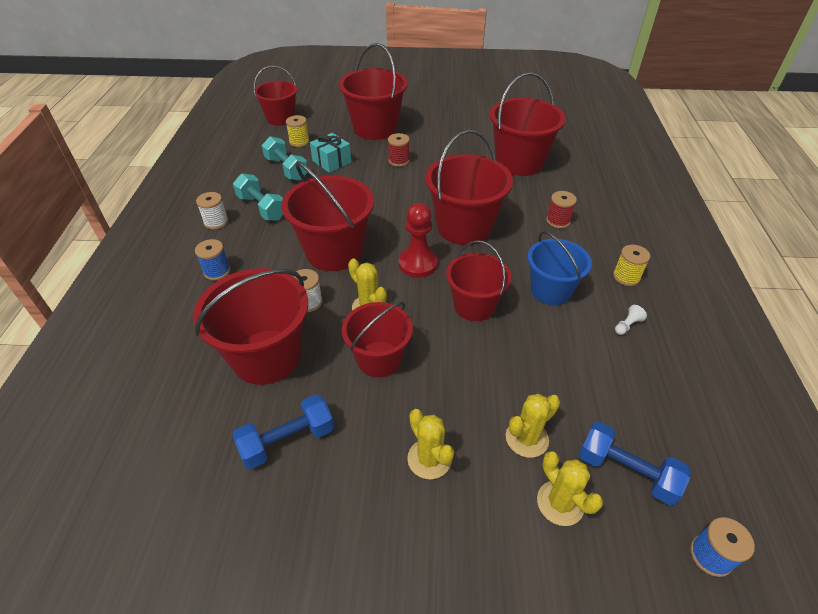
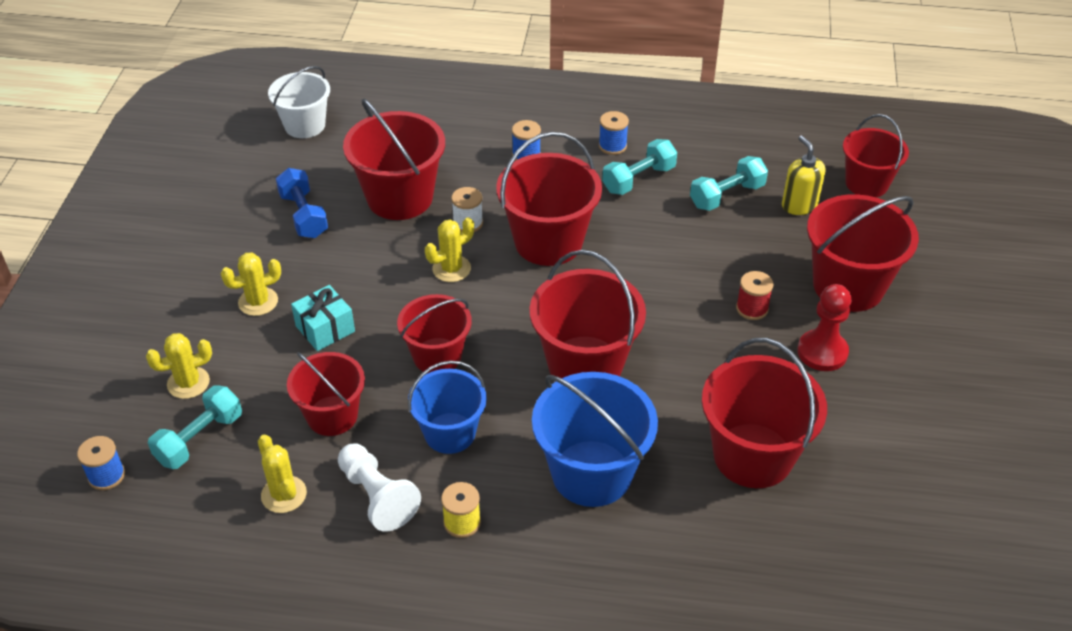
camera: 95 degrees right, 0 degrees up
(110, 473) = (305, 125): none -> white bucket
(216, 222) = (612, 146): white spool -> blue spool
(299, 142) = (799, 205): yellow spool -> yellow soap dispenser
(331, 162) = (746, 238): turquoise gift -> turquoise gift (325, 329)
(379, 359) = (378, 274): red bucket -> red bucket (332, 416)
(418, 264) = (517, 313): red pawn -> red pawn (822, 352)
(527, 438) = (257, 372): yellow cactus -> yellow cactus (284, 494)
(558, 221) = (591, 473): red spool -> blue bucket
(626, 471) = (199, 439): blue dumbbell -> turquoise dumbbell
(627, 325) = (377, 496): white pawn -> white pawn, size x2.32

